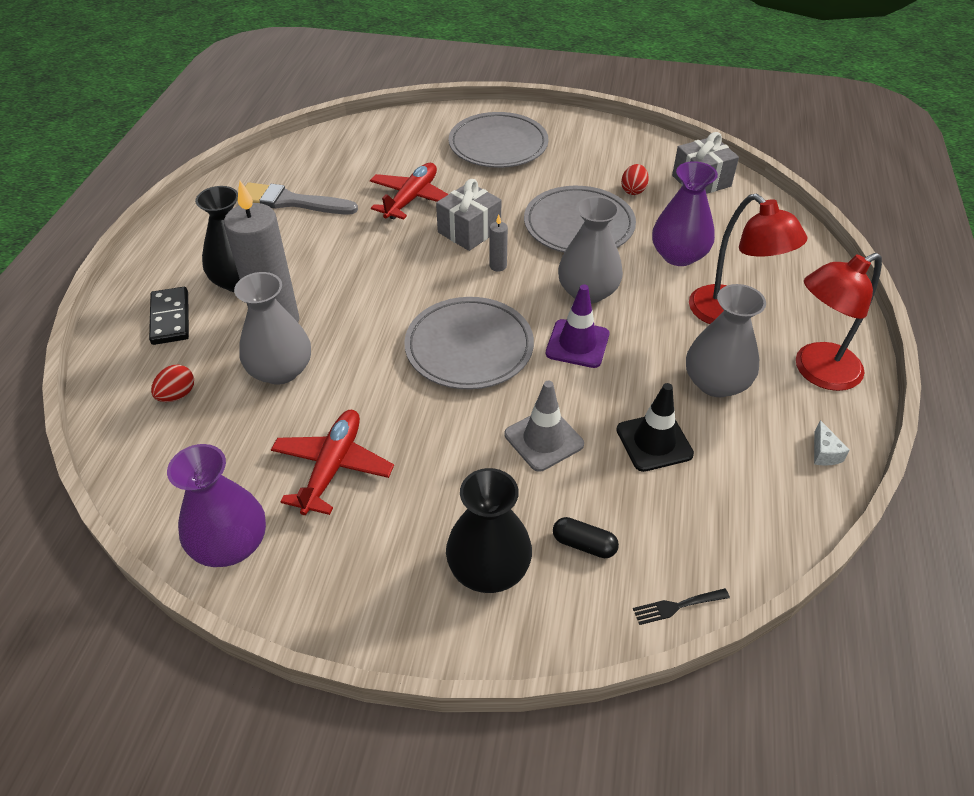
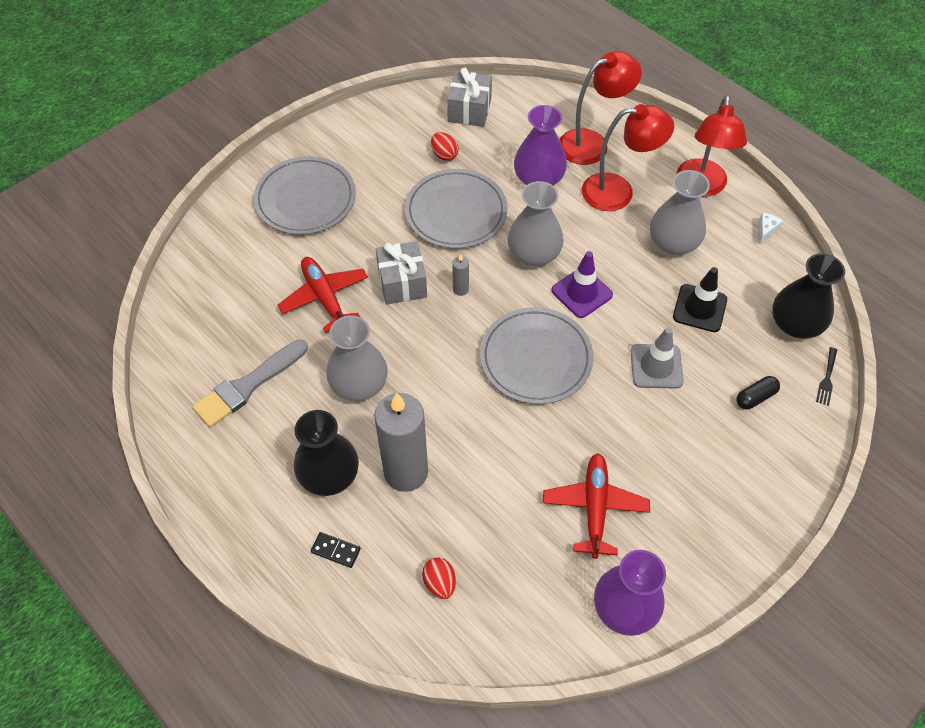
camera: 55 degrees left, 10 degrees up
(170, 318) = (336, 550): black domino -> black domino, size x0.62
(280, 370) = (466, 495): grey vase -> grey vase (359, 384)
(333, 467) = (594, 507): red plane -> red plane turned 45 degrees clockwise
(488, 568) = (742, 459): black vase -> black vase (795, 324)
(766, 270) = (592, 143): none -> red lamp
(824, 453) = (765, 231): white cheese -> white cheese turned 90 degrees counterclockwise

